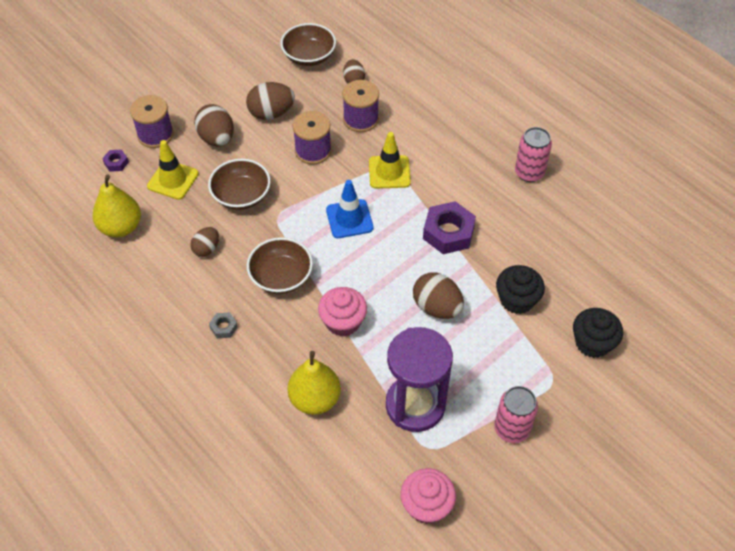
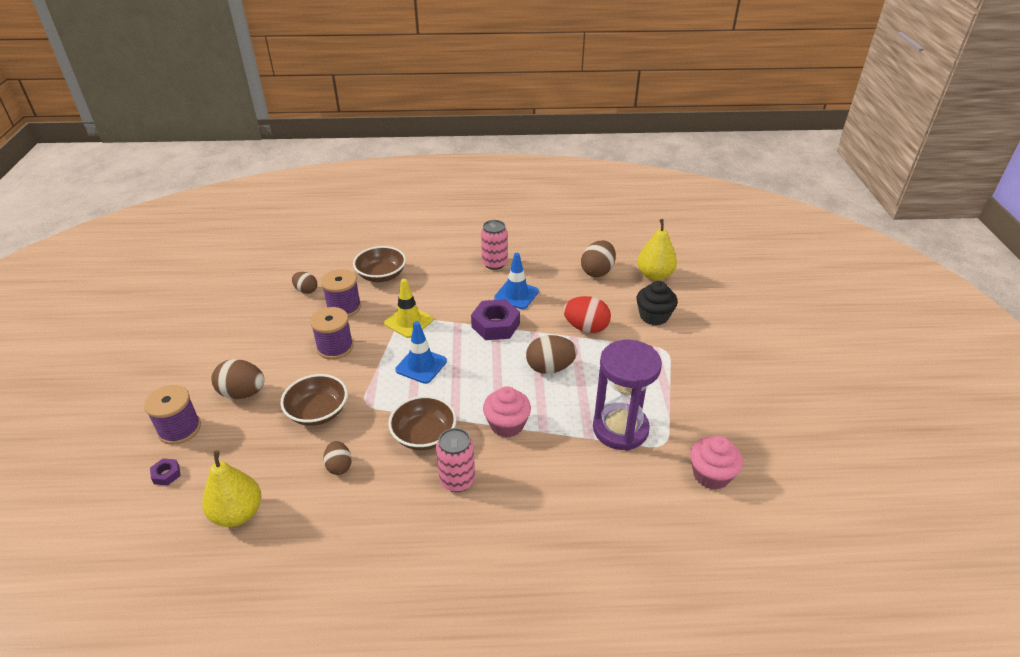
camera: 50 degrees left, 15 degrees down
(173, 180) = (241, 446): yellow traffic cone -> none
(224, 327) = (429, 502): grey nut -> none
(271, 113) = (268, 348): brown egg -> brown egg (597, 271)
(309, 56) = (249, 298): brown bowl -> brown bowl (381, 275)
(315, 399) = (559, 484): yellow pear -> yellow pear (654, 275)
(504, 219) = (516, 295): none -> blue traffic cone
(511, 429) = (685, 392): pink can -> pink can (457, 480)
(517, 300) = (586, 328): black cupcake -> red egg

